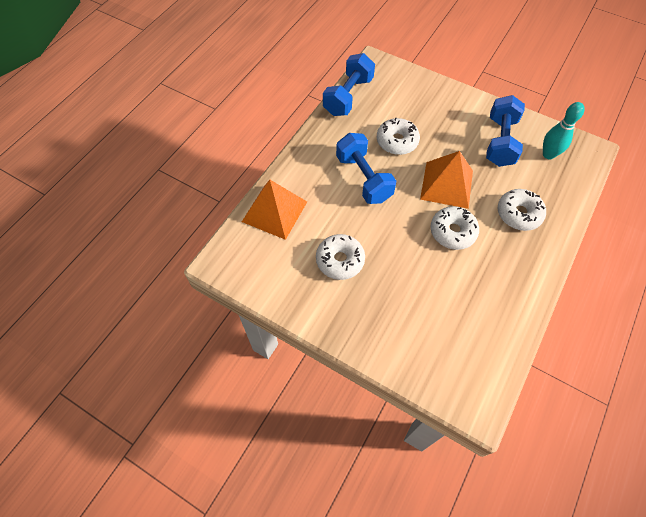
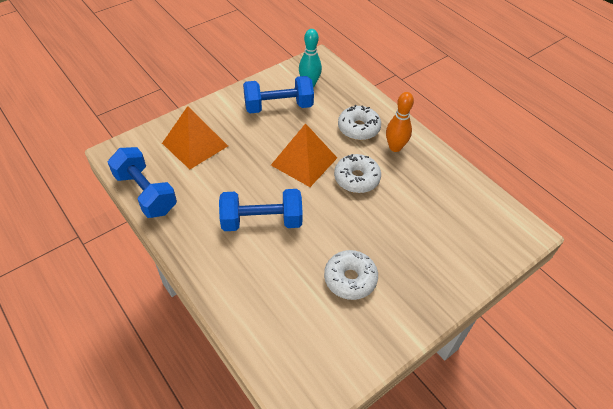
camera: 70 degrees left, 10 degrees down
(274, 211) = (260, 319): orange pyramid -> orange pyramid (195, 144)
(397, 141) = (232, 177): white donut -> none
(500, 142) = (278, 106): blue dumbbell -> blue dumbbell turned 45 degrees counterclockwise
(515, 253) = (395, 147): none -> orange bowling pin

